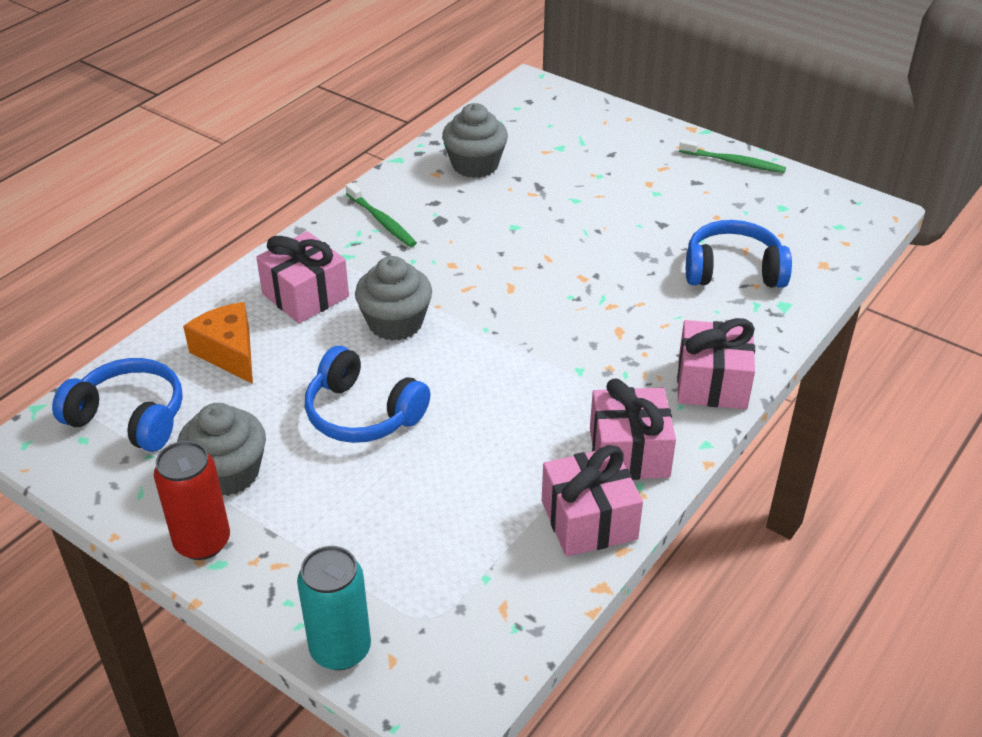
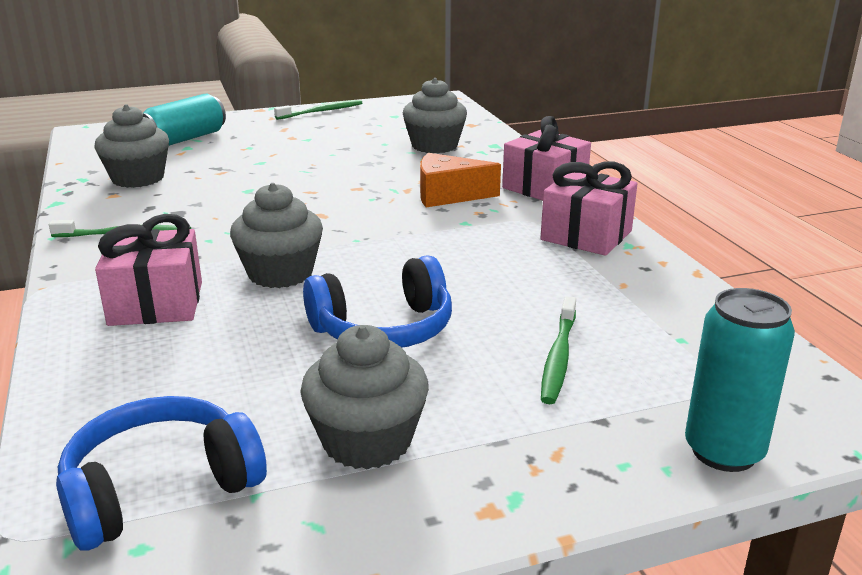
camera: 55 degrees left, 15 degrees down
(202, 542) = (464, 498): red can -> none
(229, 352) = (164, 376): orange cheese -> orange cheese (448, 195)
(397, 519) = (558, 358): none -> green toothbrush
(574, 135) = (184, 139): none -> turquoise can
(589, 520) = (649, 273): pink gift -> none
(733, 270) = (434, 146): blue headphones -> grey cupcake

